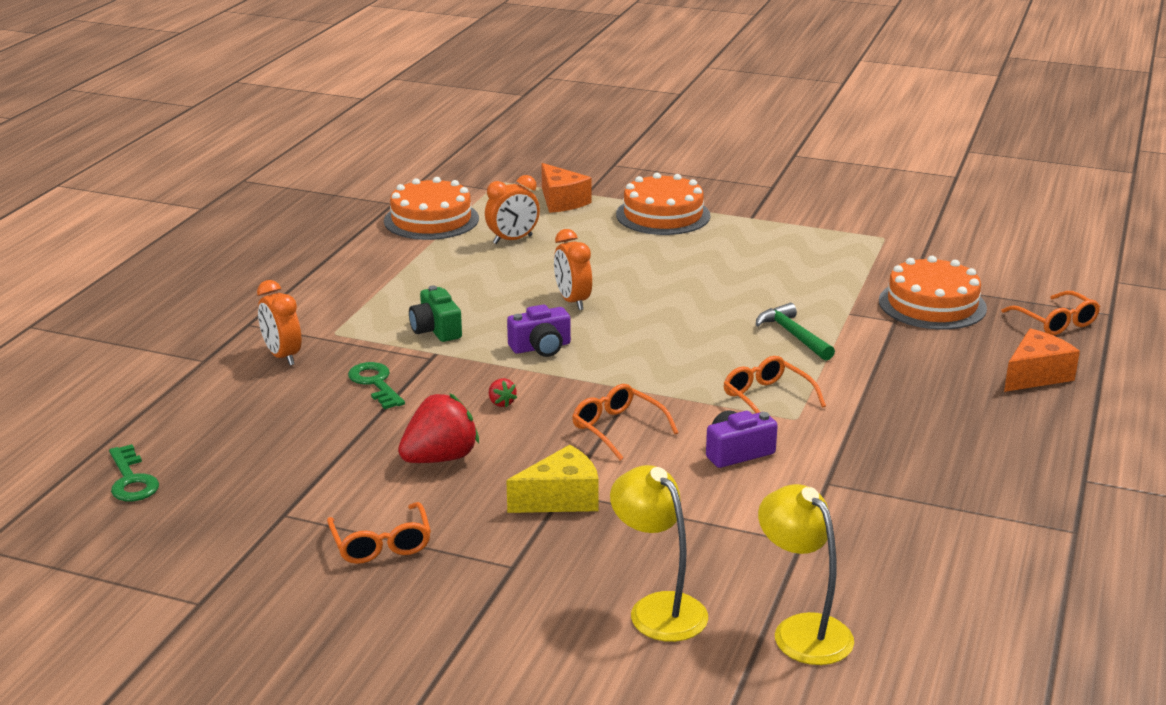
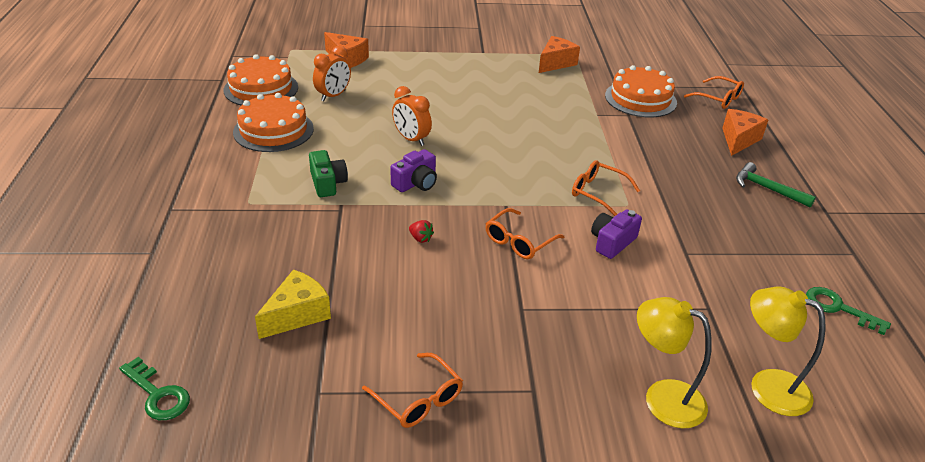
camera: 25 degrees left, 10 degrees up
(282, 356) = (218, 233): orange clock -> none
(375, 383) = (312, 243): green key -> green key (838, 308)
(436, 329) = (327, 183): green camera -> green camera turned 150 degrees counterclockwise
(440, 458) = (409, 301): red strawberry -> none
(561, 499) = (524, 315): yellow cheese -> yellow cheese (297, 314)
(617, 428) = (519, 241): orange glasses -> orange glasses turned 75 degrees counterclockwise
(663, 215) = (424, 59): orange cake -> orange cake (273, 130)
(793, 335) = (576, 138): green hammer -> green hammer (767, 189)
(845, 244) = (555, 63): none -> orange cheese

